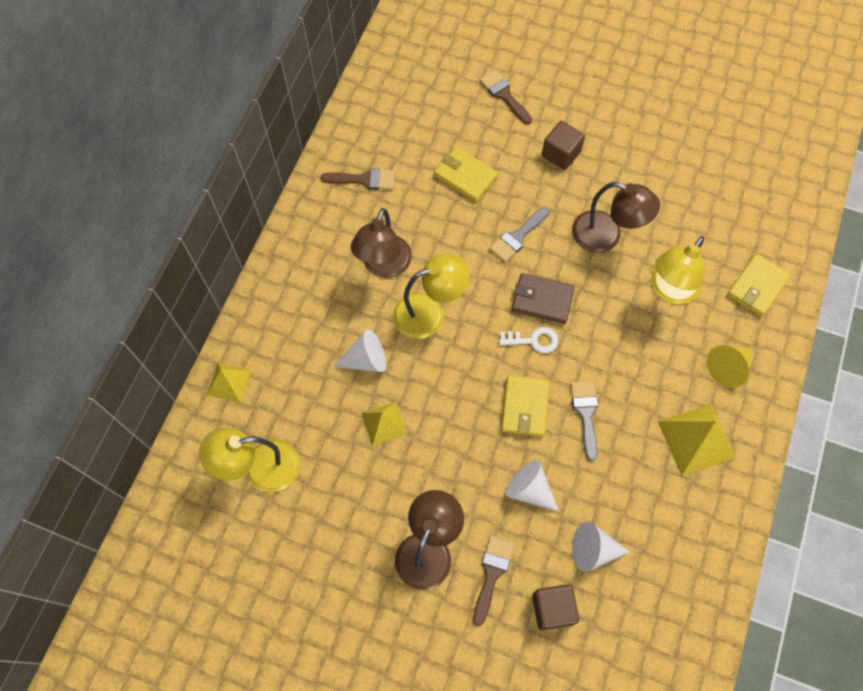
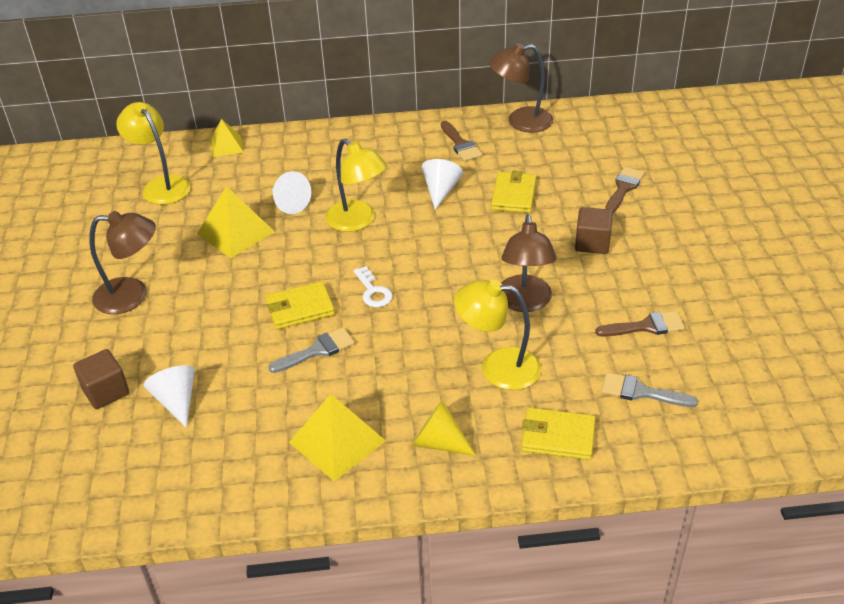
camera: 65 degrees right, 25 degrees down
(384, 266) = (384, 182): brown lamp -> brown lamp (520, 122)
(384, 423) = (235, 232): yellow pyramid -> yellow pyramid, size x1.62
(492, 574) = (124, 341): brown brush -> brown brush (646, 326)
(518, 237) = (476, 246): grey brush -> grey brush (641, 392)
(529, 489) = (218, 338): white cone -> white cone (441, 190)
(542, 300) = (420, 283): brown wallet -> none

